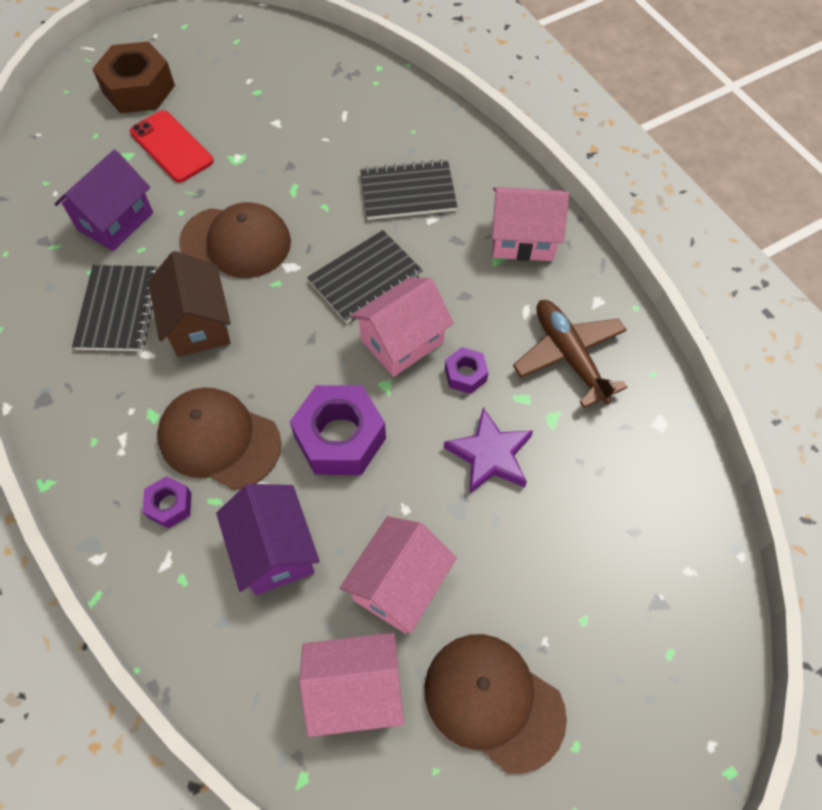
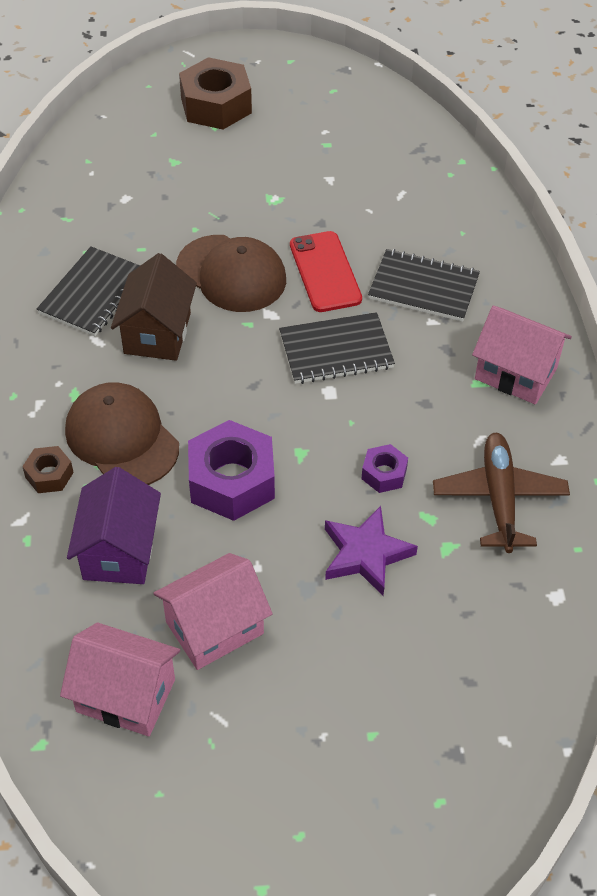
camera: 25 degrees right, 10 degrees down
(115, 221) = (131, 216): purple house -> none
(170, 505) = (49, 475): purple nut -> brown nut
(171, 147) = (218, 168): red phone -> red phone (325, 272)
(402, 341) = (339, 420): pink house -> none
(493, 701) = (244, 762): brown cap -> none

